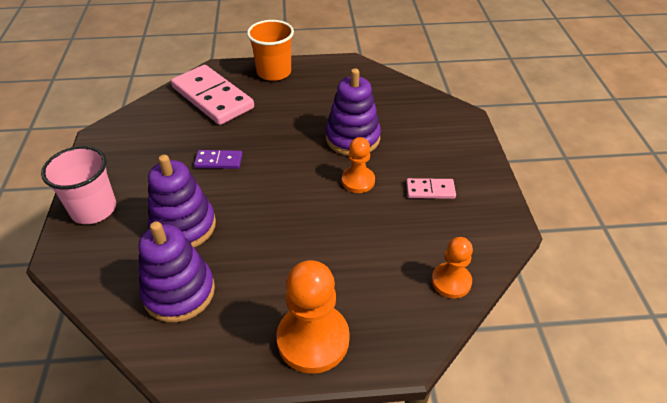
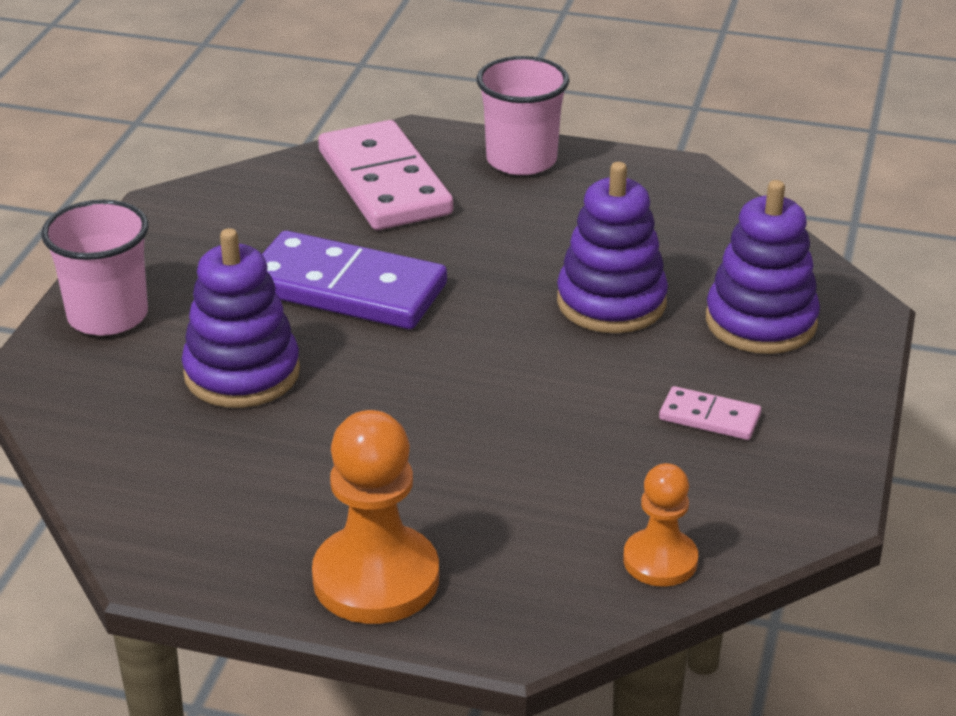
camera: 20 degrees right, 10 degrees down
(179, 292) = (194, 463): purple stacking toy -> purple stacking toy (761, 322)
(219, 161) = (346, 288): purple domino -> purple domino, size x2.16
(274, 72) = (521, 160): orange cup -> pink cup
(358, 181) = (581, 373): orange pawn -> none

